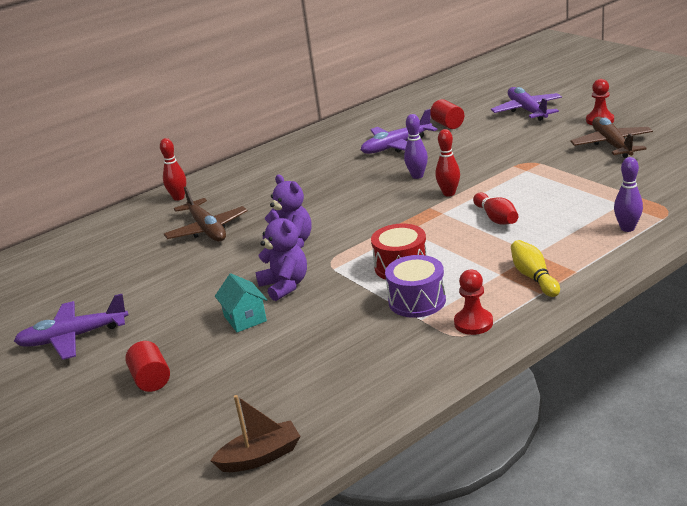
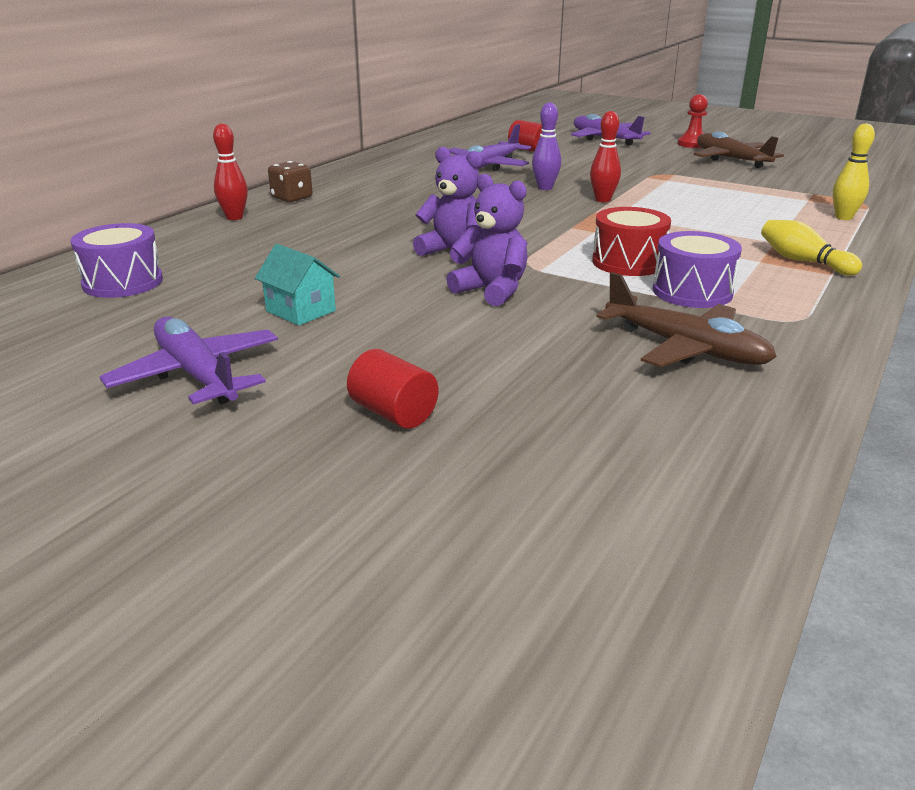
camera: 25 degrees left, 0 degrees up
(73, 337) = (197, 375): purple plane -> purple plane turned 90 degrees clockwise
(79, 256) = (123, 282): none -> purple drum
(207, 229) = (310, 244): brown plane -> brown plane (685, 348)
(228, 178) = (292, 198): none -> brown dice
(245, 318) = (471, 328): turquoise house -> turquoise house (301, 311)
(260, 457) = (694, 490): brown boat -> none
(473, 323) = (792, 306): red pawn -> none
(496, 218) = (687, 216): red bowling pin -> none
(627, 228) = (843, 217): purple bowling pin -> yellow bowling pin

